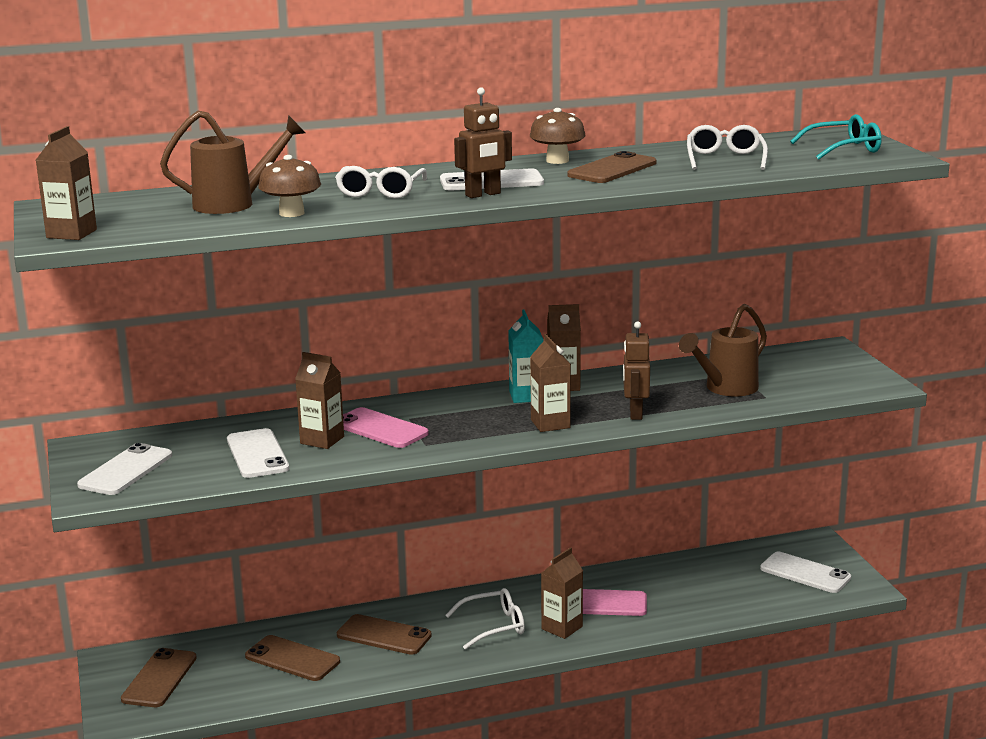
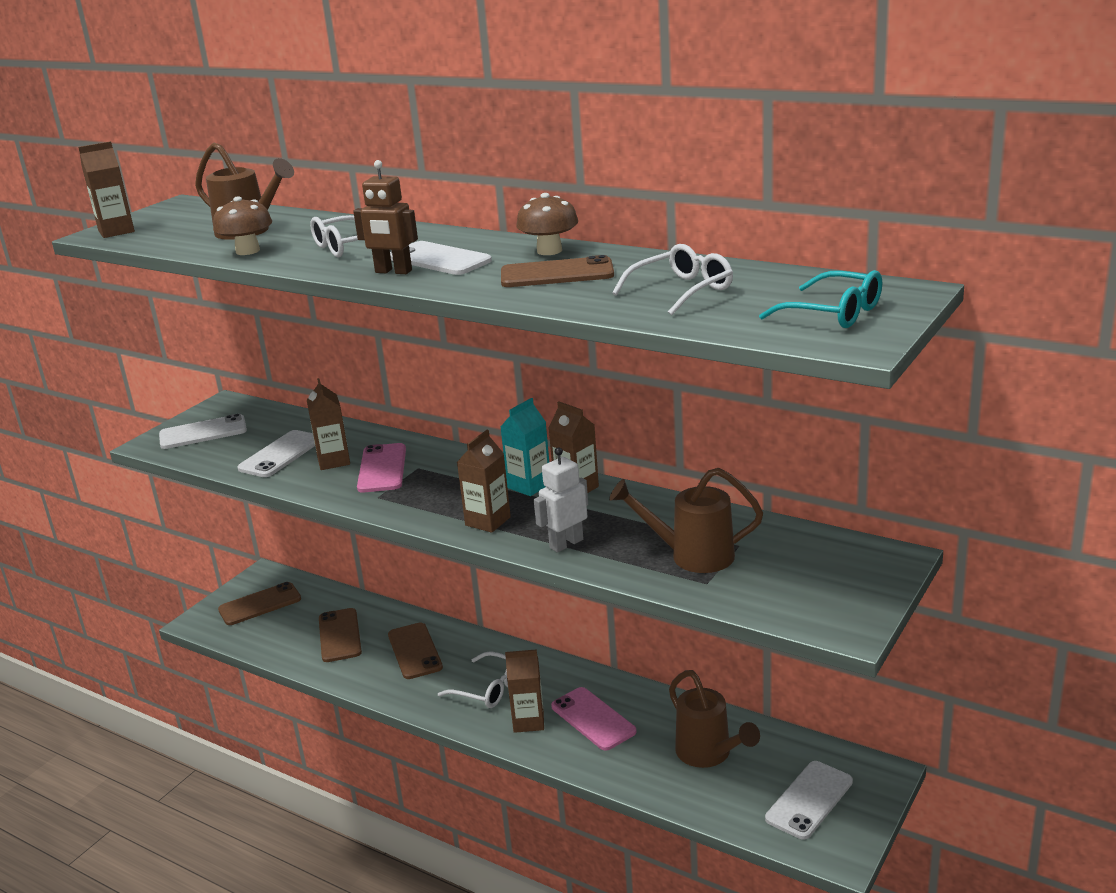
camera: 50 degrees right, 5 degrees up
(635, 413) = (566, 543): brown robot -> white robot
(709, 582) = (708, 754): none -> brown watering can
(805, 573) = (809, 800): white phone -> white phone turned 45 degrees clockwise

